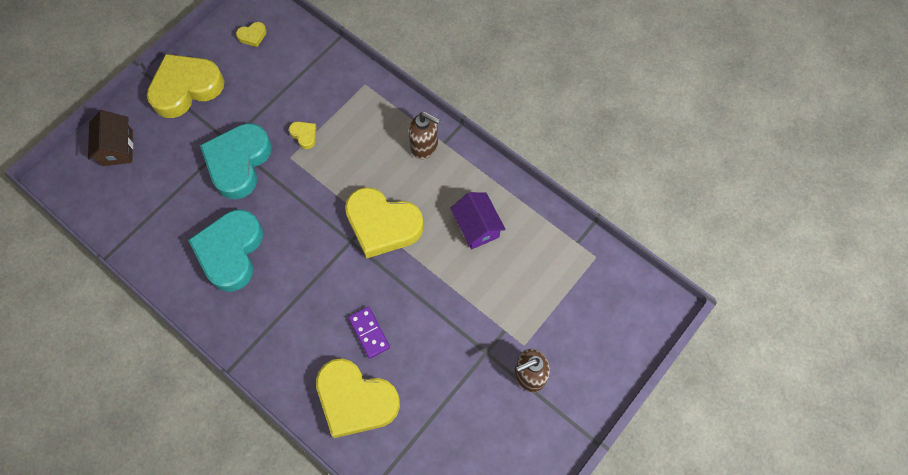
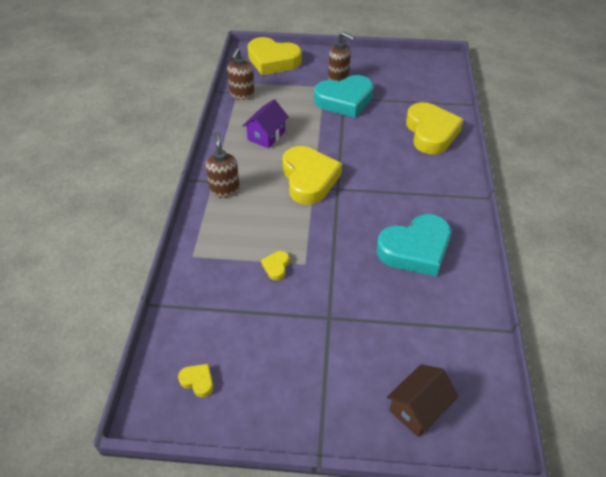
camera: 125 degrees left, 20 degrees down
(186, 88) = (305, 397): yellow heart -> yellow heart (273, 61)
(238, 163) = (341, 295): turquoise heart -> turquoise heart (344, 100)
(369, 333) = (387, 147): purple domino -> none
(569, 245) = (242, 95): none -> brown soap dispenser

